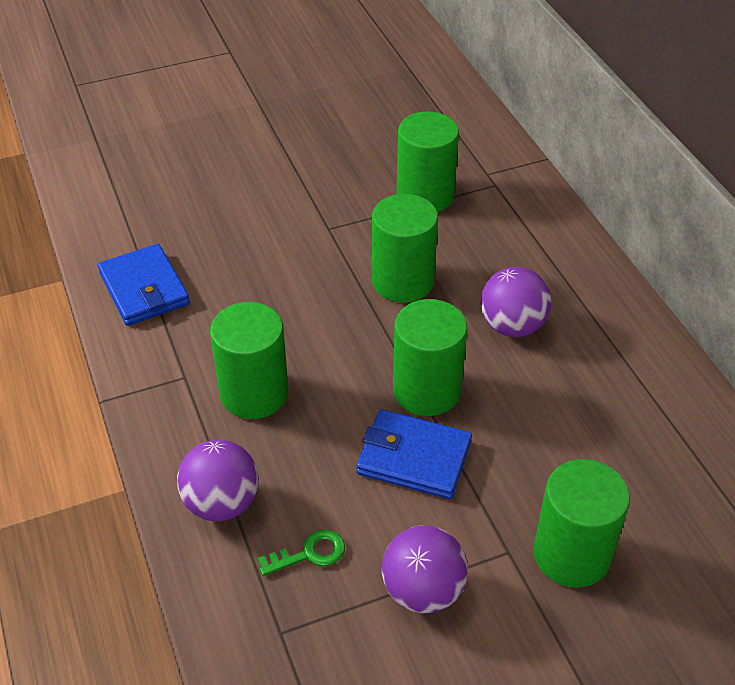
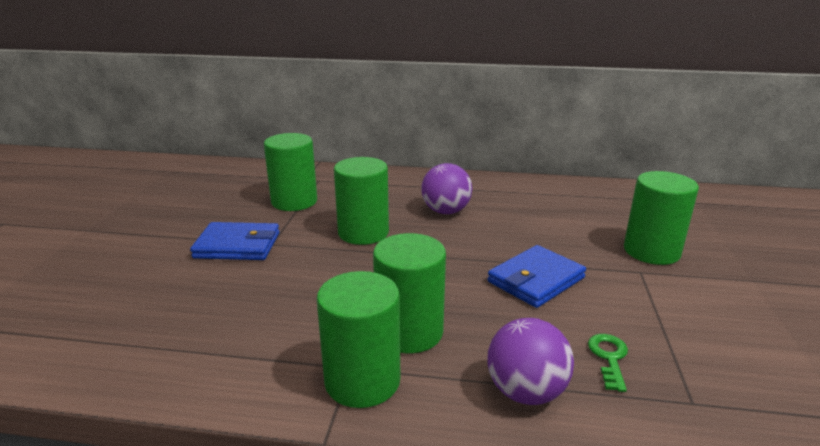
camera: 60 degrees left, 20 degrees down
(144, 289) = (207, 357): blue wallet -> blue wallet (237, 245)
(423, 590) = (666, 315): purple ball -> none
(426, 390) = (475, 256): green cylinder -> green cylinder (362, 381)

